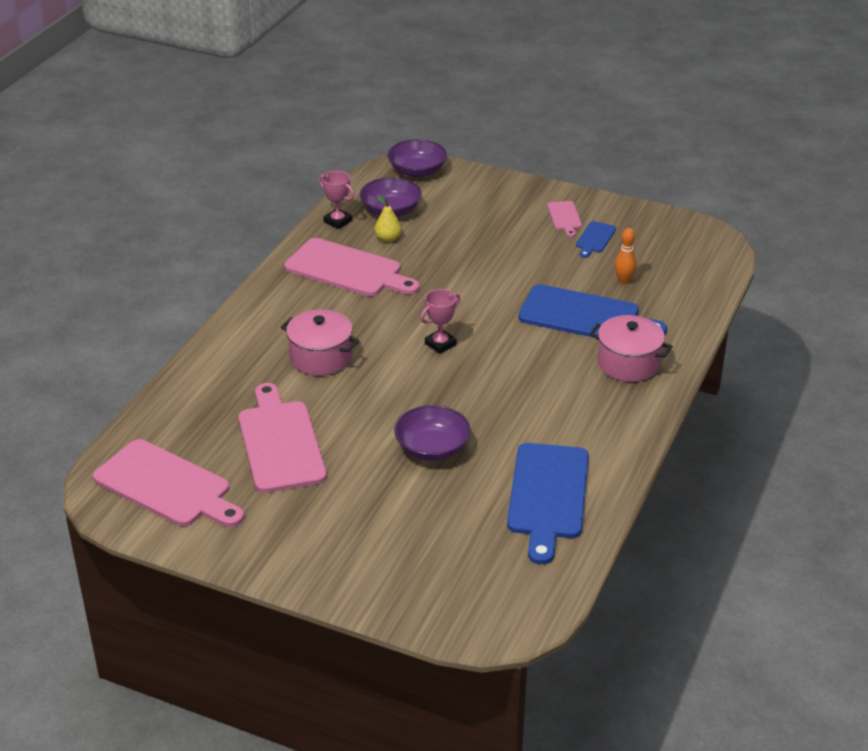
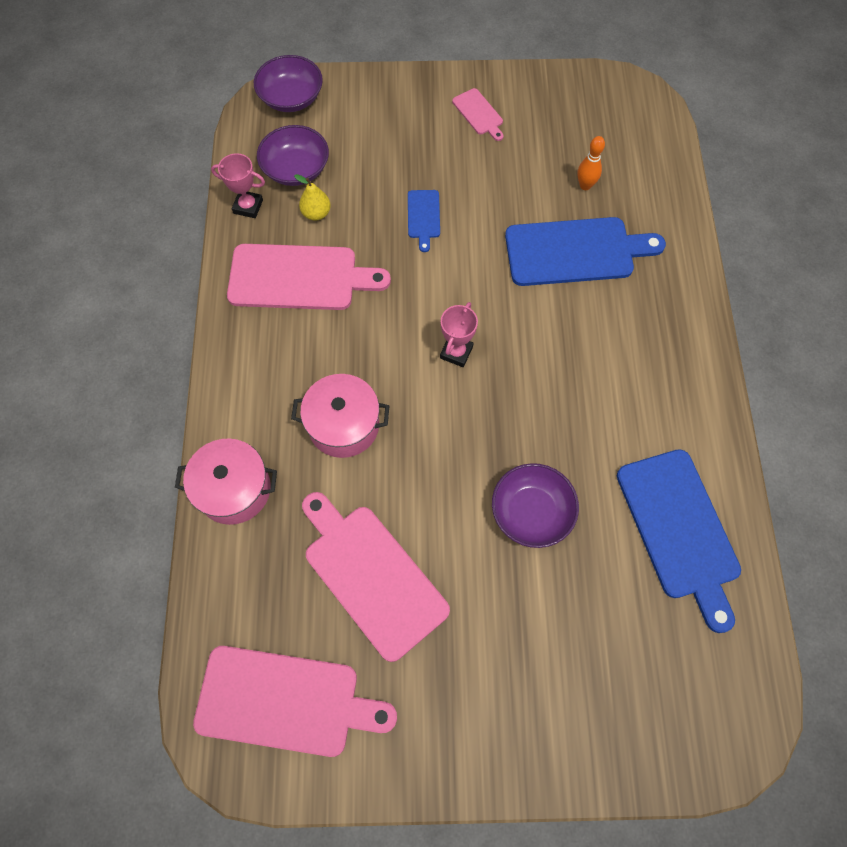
camera: 25 degrees left, 30 degrees up
(595, 238) = (525, 134): blue cutting board -> blue cutting board (423, 217)
(628, 363) = (652, 304): pink pot -> pink pot (234, 489)

